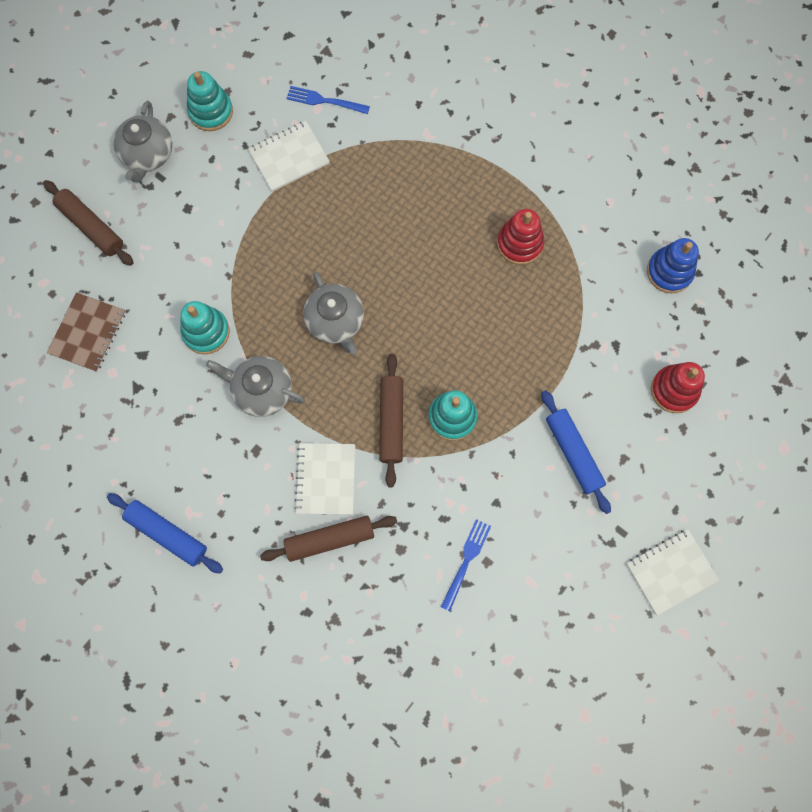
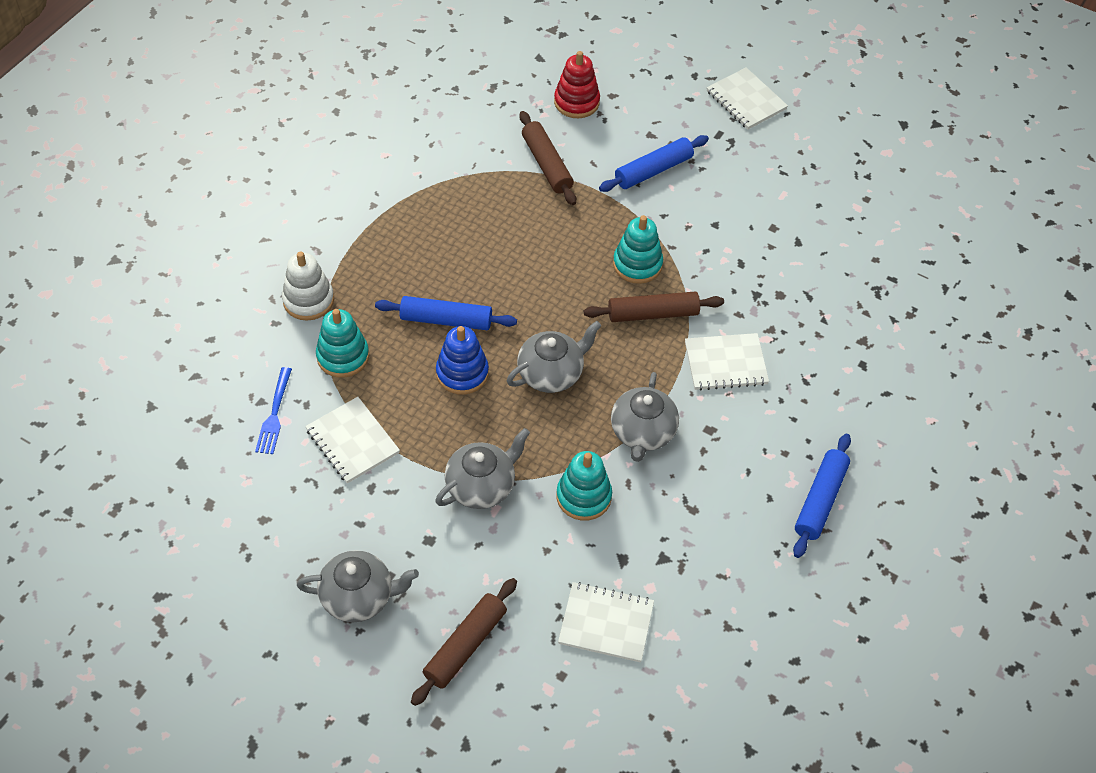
camera: 100 degrees left, 20 degrees down
(88, 333) = (606, 623): brown notebook -> white notebook
(211, 111) = (293, 534): turquoise stacking toy -> turquoise stacking toy (343, 356)
(230, 252) = (481, 486): none -> grey teapot
(329, 539) = (786, 353): brown rolling pin -> brown rolling pin (546, 164)
(405, 239) = (446, 320): none -> blue rolling pin
(440, 130) = (308, 300): none -> white stacking toy
(466, 561) = (777, 243): blue fork -> none
(519, 243) = (440, 223): red stacking toy -> none
(669, 272) = (456, 108): blue stacking toy -> blue stacking toy (462, 373)

